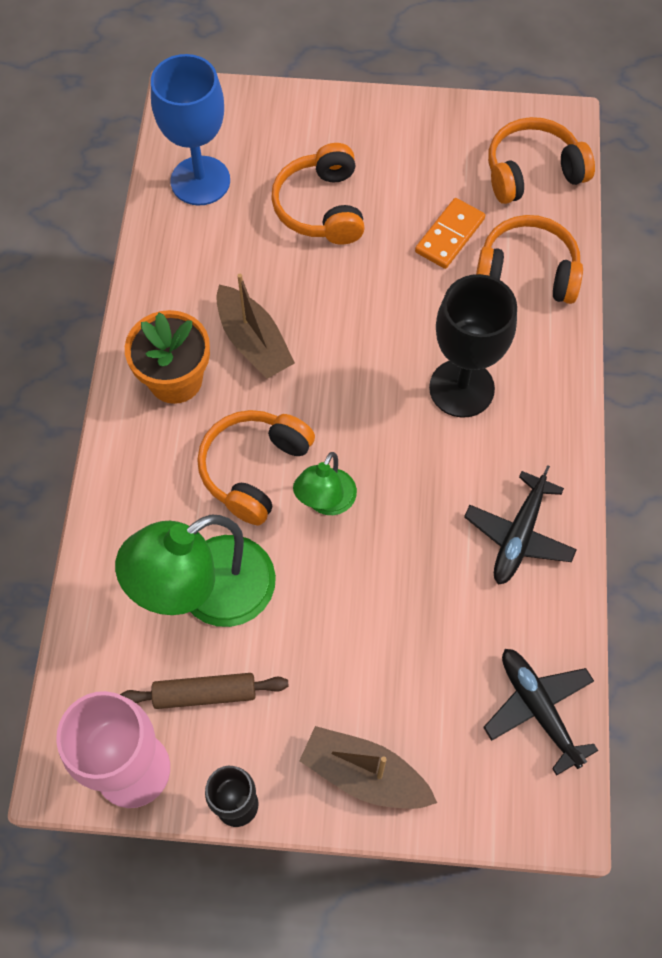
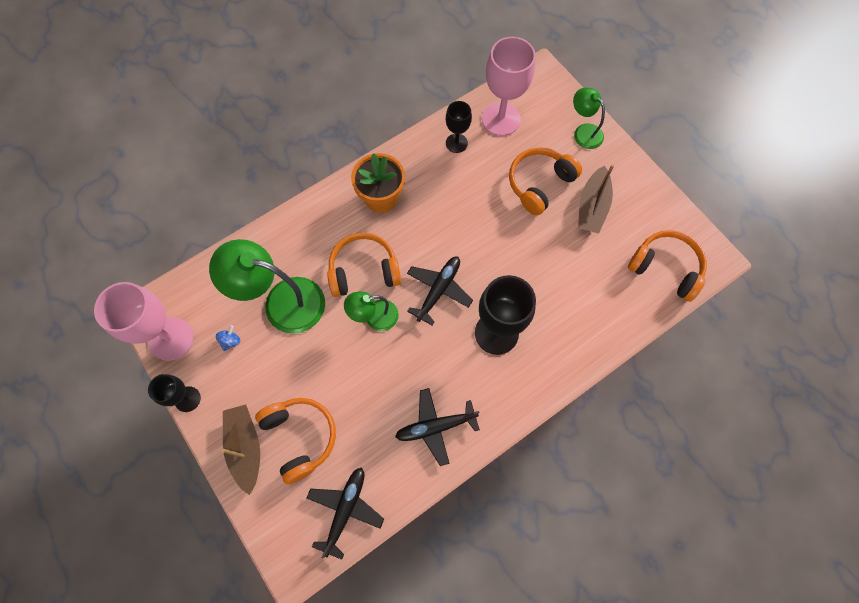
camera: 50 degrees right, 5 degrees up
(184, 248) = (456, 143): none -> black goblet
(200, 181) = (501, 119): blue goblet -> pink goblet
(205, 694) = (231, 341): brown rolling pin -> blue spinning top
(253, 342) = (433, 215): brown boat -> brown boat (592, 207)
(300, 117) = (583, 132): none -> green lamp
(355, 408) = (438, 290): none -> black plane
(450, 236) = (583, 257): orange domino -> none
(527, 271) = (599, 313): orange headphones -> orange headphones (300, 437)

